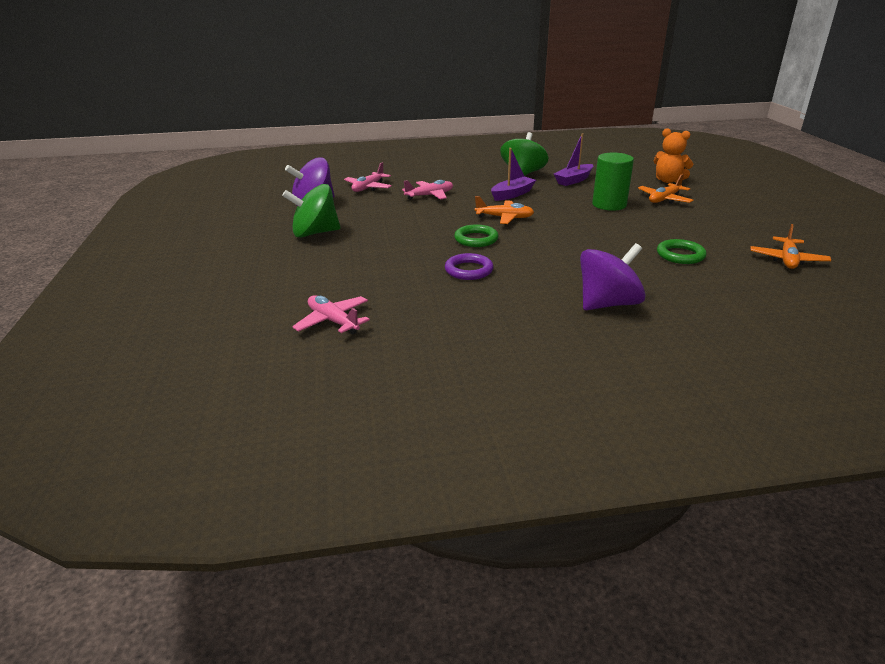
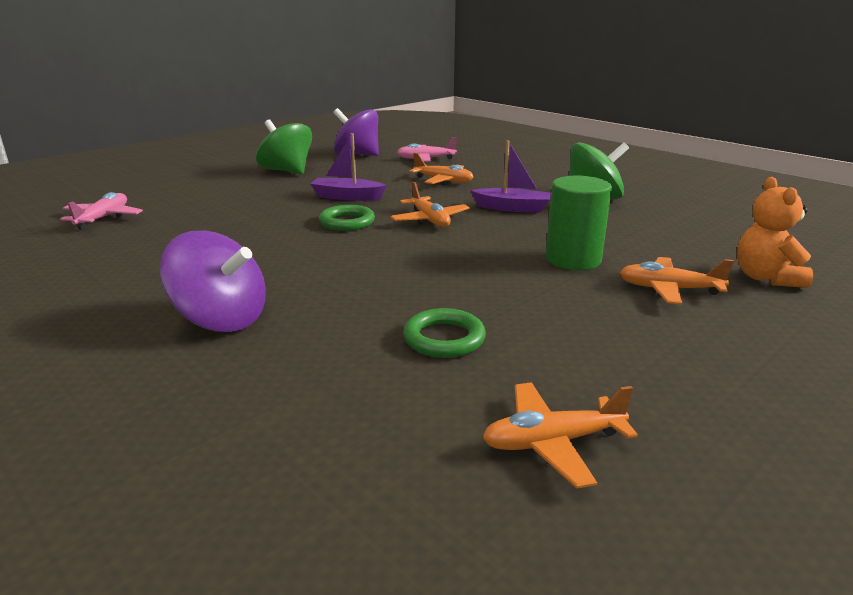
camera: 55 degrees right, 5 degrees down
(430, 196) = (443, 181): pink plane -> orange plane
(469, 270) = (258, 236): purple ring -> none
(573, 180) = (628, 224): purple boat -> purple boat (347, 197)

